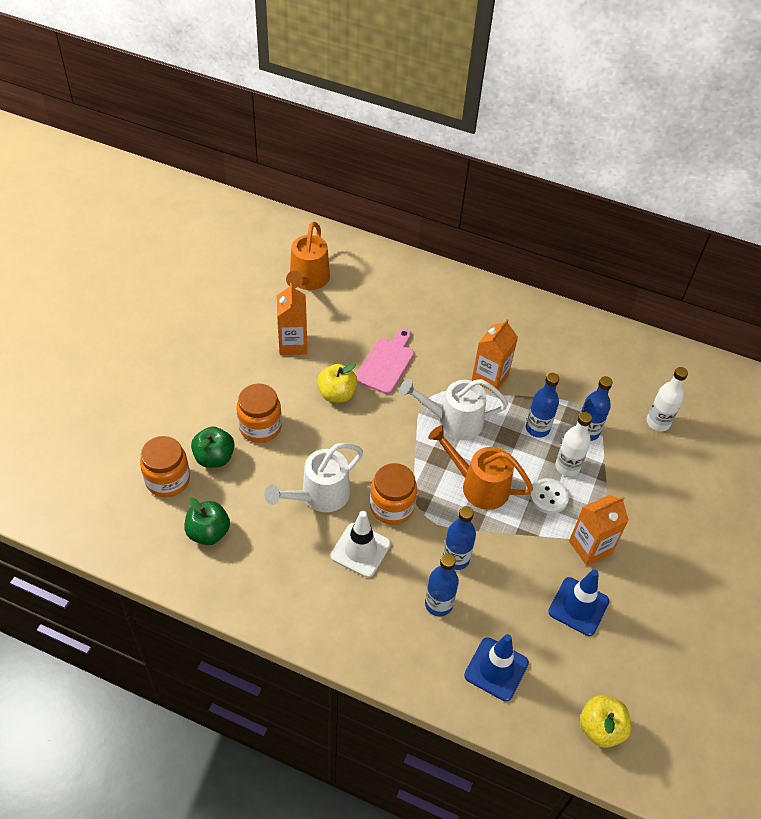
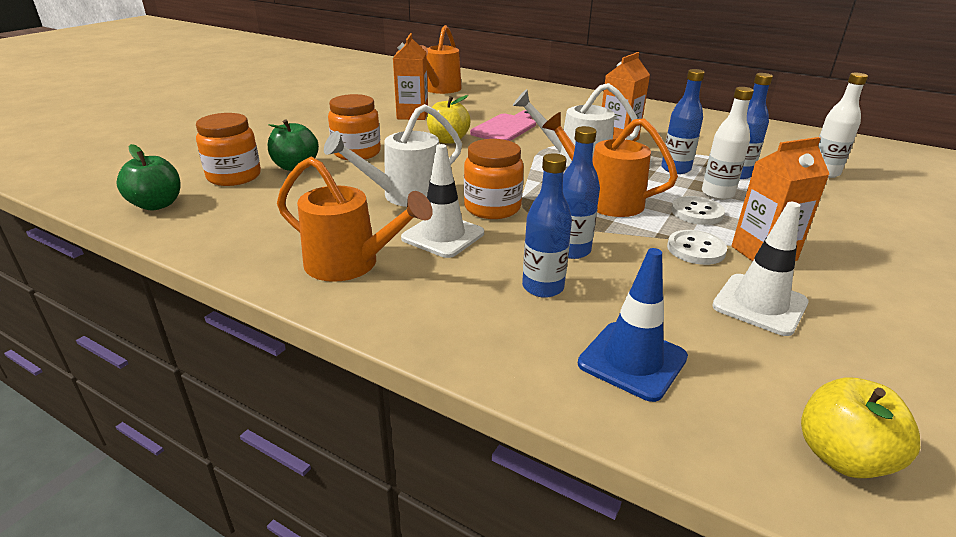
camera: 10 degrees right, 20 degrees down
(208, 532) = (256, 212): green apple -> green apple (157, 205)
(303, 593) = (351, 264): none -> orange watering can
(543, 547) = (696, 249): none -> white button
(578, 606) = (759, 304): blue traffic cone -> white traffic cone

